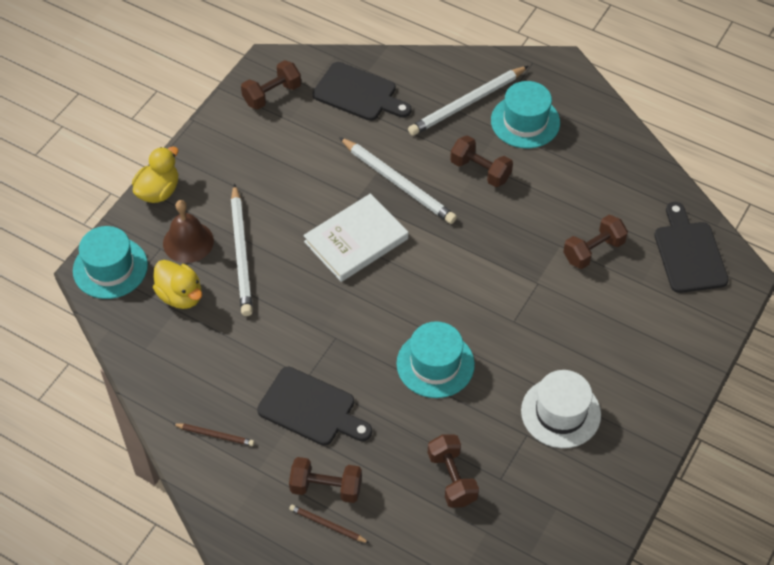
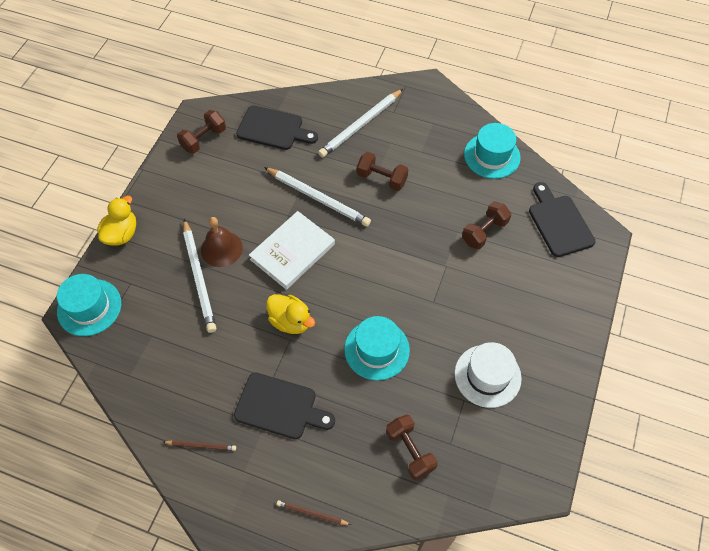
camera: 10 degrees left, 5 degrees up
(180, 296) = (153, 323): yellow duck -> yellow duck (291, 321)
(188, 242) = (153, 274): brown bell -> brown bell (221, 249)
(326, 487) = (305, 478): brown dumbbell -> none
(525, 121) = (409, 133): turquoise hat -> turquoise hat (492, 156)

